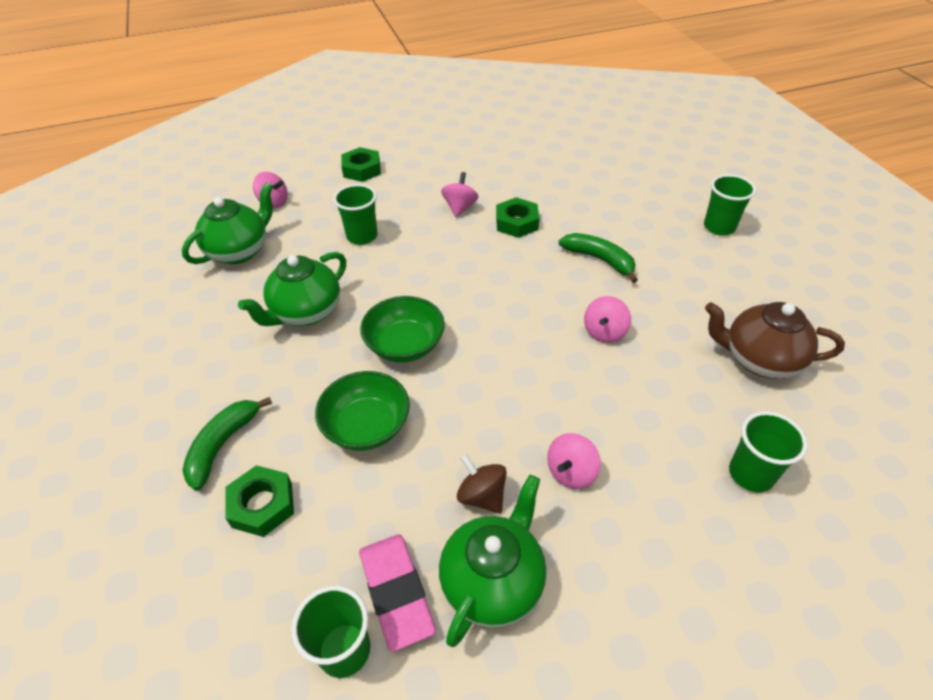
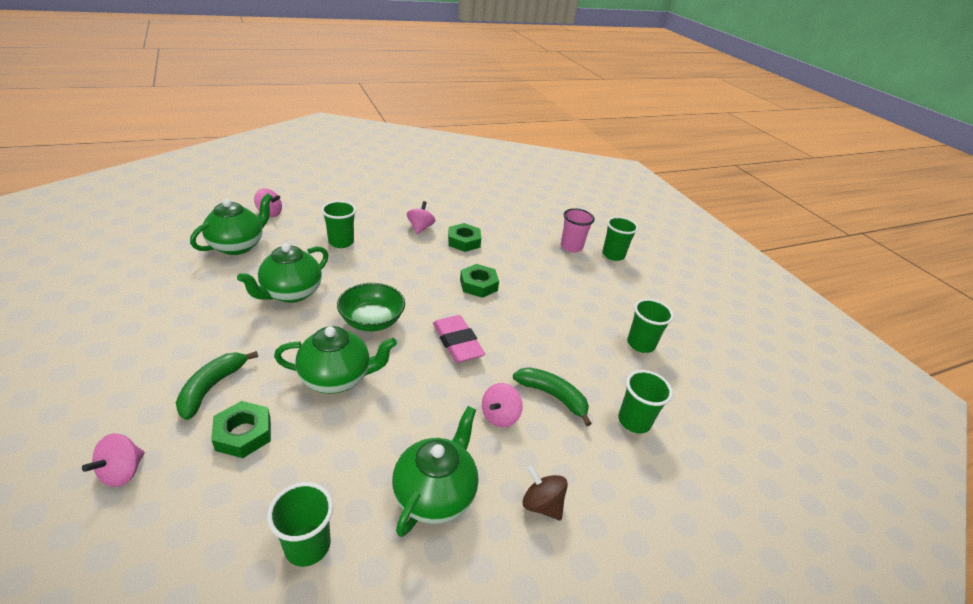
camera: 10 degrees left, 10 degrees down
(362, 169) = (343, 196): green nut -> green nut (478, 285)
(367, 427) = (337, 378): green bowl -> green teapot
(396, 592) = (355, 501): pink eraser -> pink eraser (457, 342)
(482, 496) = (428, 431): brown spinning top -> brown spinning top (541, 504)
(600, 260) = (526, 271): green banana -> green banana (553, 396)
(604, 332) = (528, 320): pink spinning top -> pink spinning top (122, 472)
(661, 219) = (571, 247): none -> pink cup
(759, 360) = (640, 344): brown teapot -> green cup

